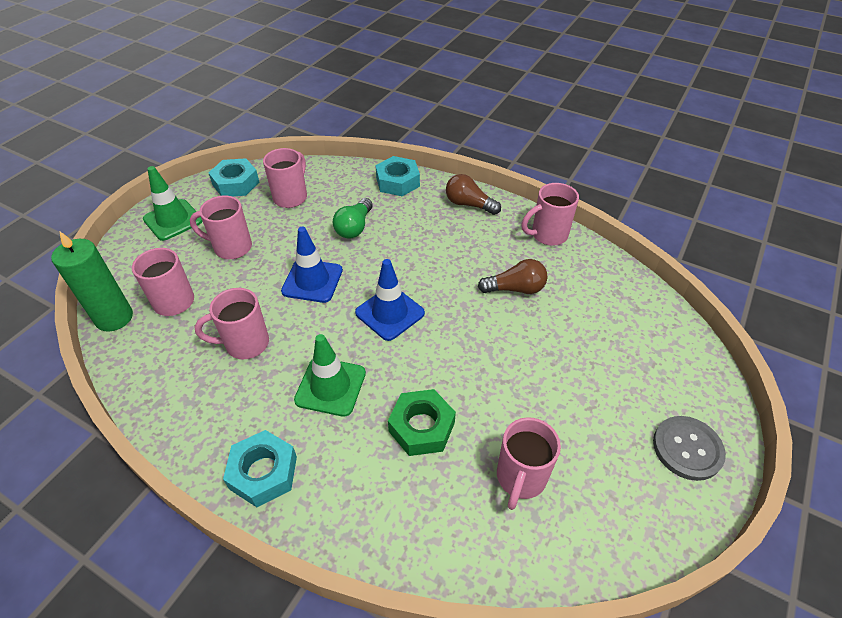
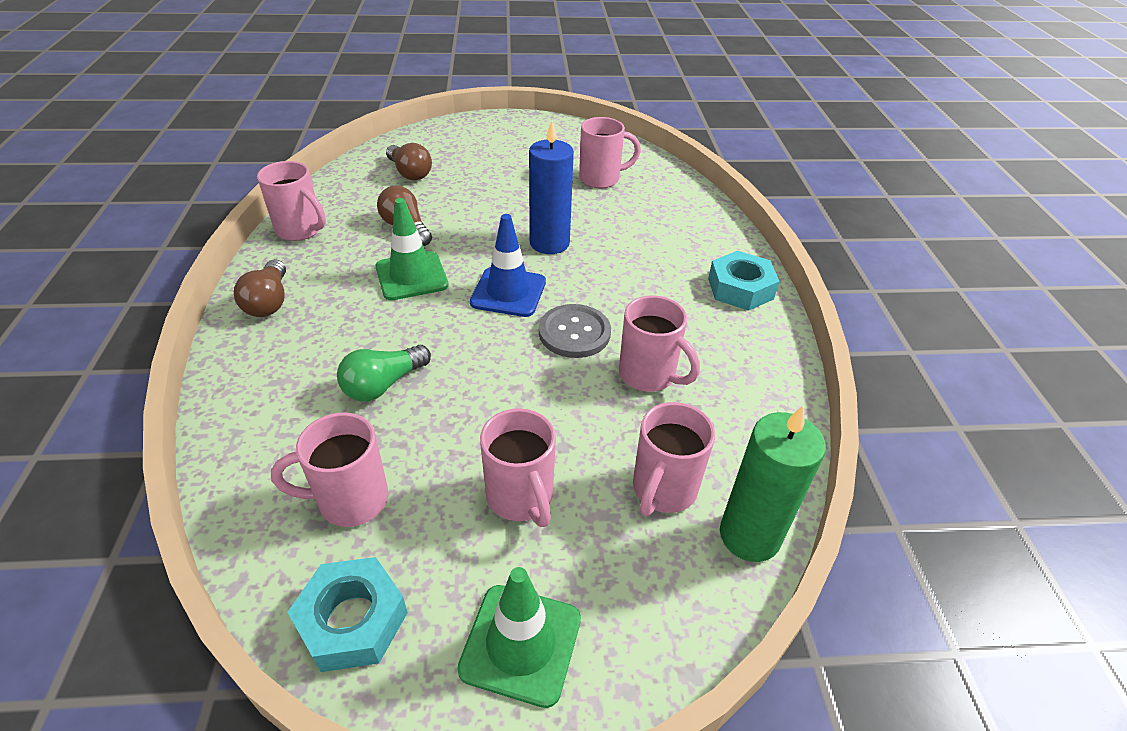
camera: 125 degrees left, 5 degrees down
(312, 281) = (513, 373): blue traffic cone -> none
(330, 386) = (629, 291): green traffic cone -> green traffic cone (411, 276)
(354, 227) = (383, 385): green light bulb -> green light bulb turned 150 degrees clockwise
(398, 182) = (242, 389): turquoise nut -> none
(421, 427) = (611, 229): green nut -> none
(432, 368) = (549, 243): none -> blue candle
(613, 322) = (410, 173): none -> brown light bulb
(687, 448) = (509, 130): grey button -> grey button (574, 333)

